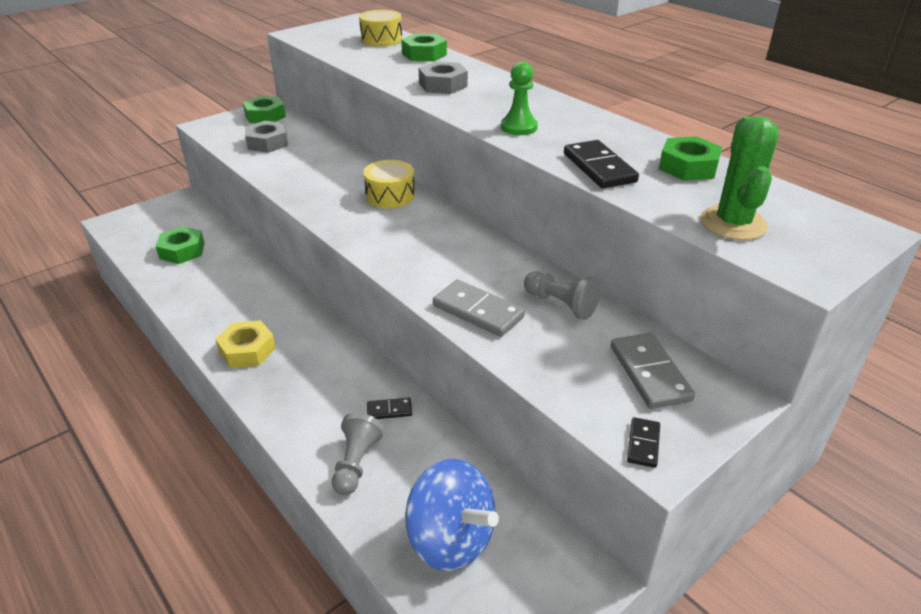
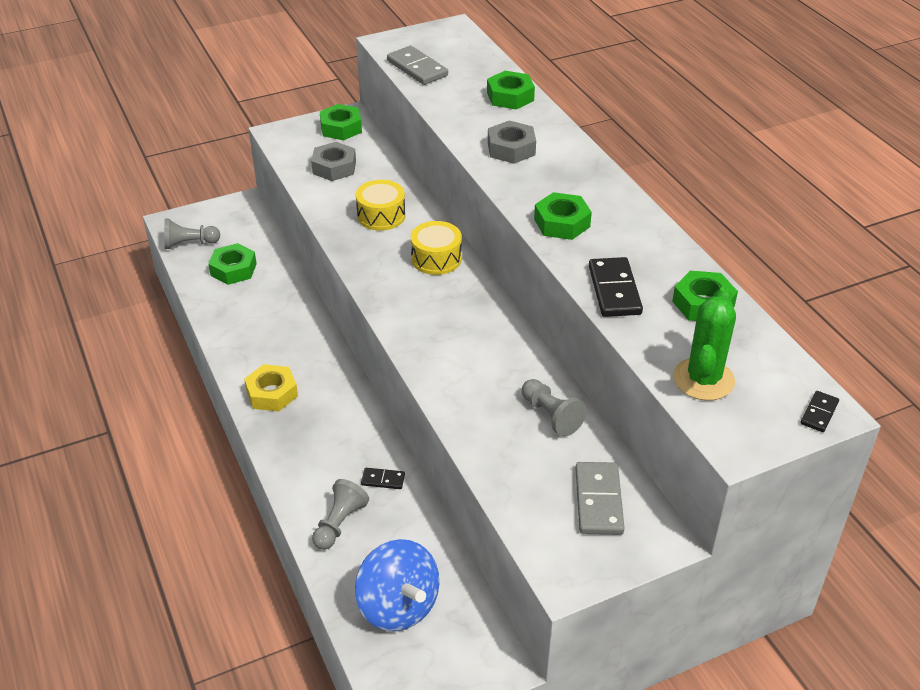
camera: 15 degrees right, 5 degrees up
(132, 236) = (189, 244): none -> grey pawn
(381, 39) = (473, 65): yellow drum -> yellow drum (381, 216)
(478, 311) = (471, 408): grey domino -> grey domino (417, 68)
(519, 127) = (562, 223): green pawn -> green nut
(643, 444) = (559, 563): black domino -> black domino (819, 413)

